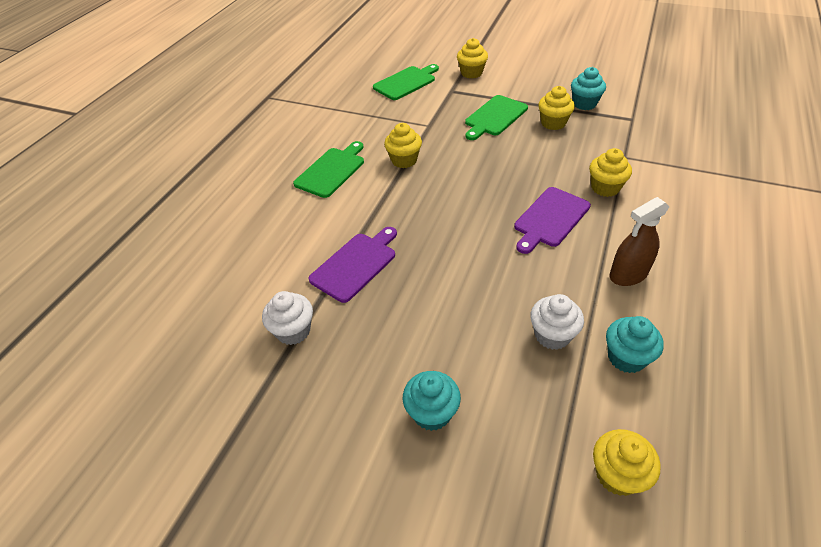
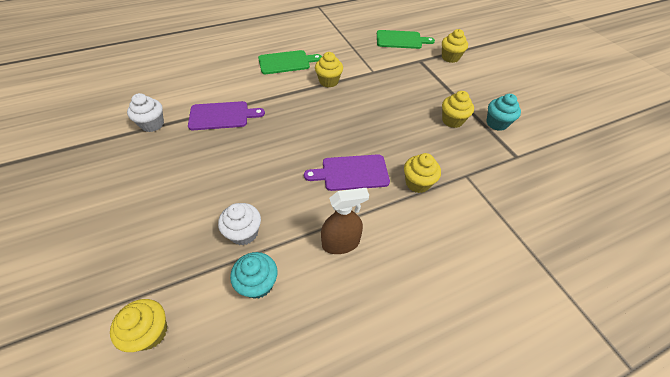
camera: 40 degrees right, 5 degrees up
(432, 413) = (136, 212): turquoise cupcake -> none
(495, 117) = (420, 92): green cutting board -> none
(628, 274) = (340, 243): brown spray bottle -> brown spray bottle turned 150 degrees clockwise

